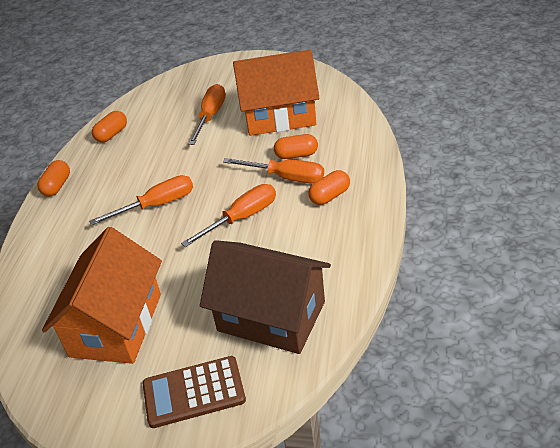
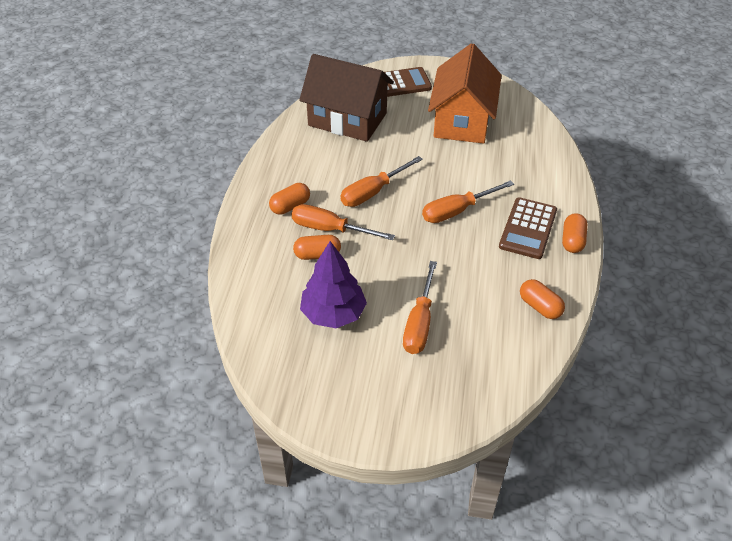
camera: 175 degrees right, 5 degrees up
(93, 193) = (528, 228): none -> brown calculator
(112, 134) = (540, 307): orange capsule -> orange capsule turned 75 degrees counterclockwise
(279, 116) = (333, 313): orange house -> purple tree

